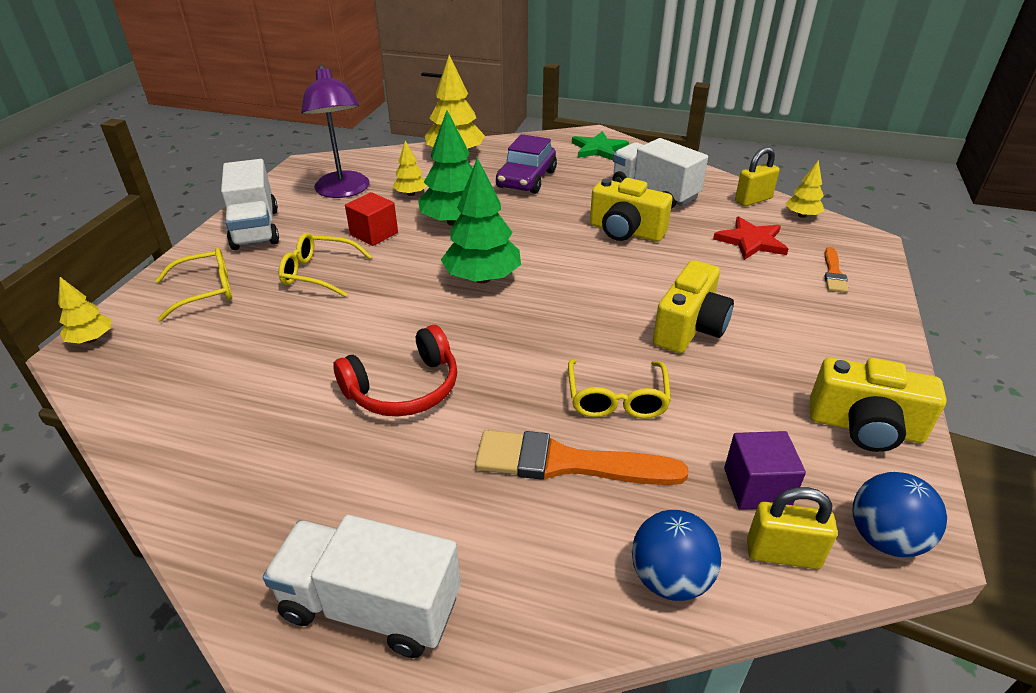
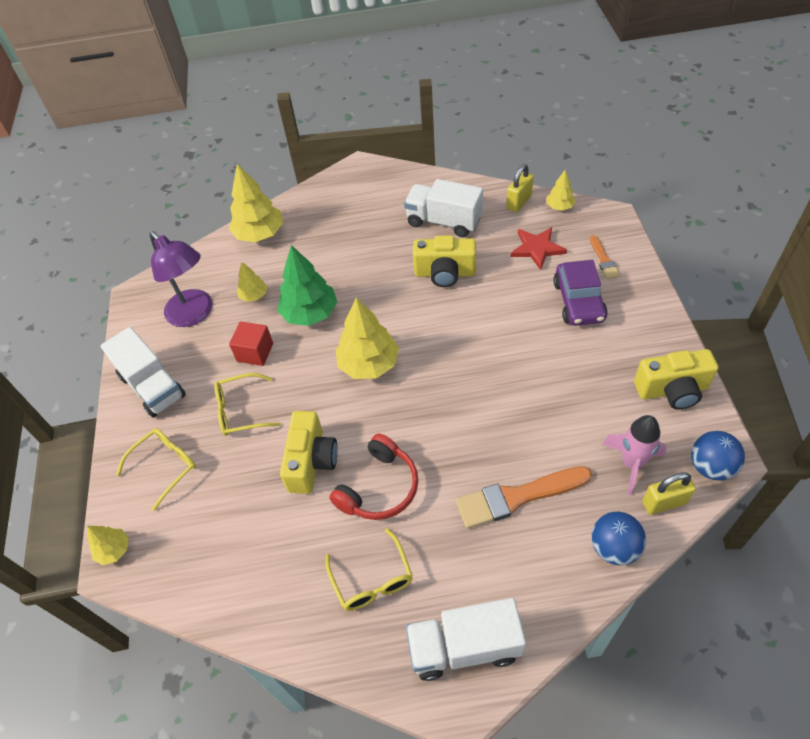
camera: 20 degrees left, 15 degrees up
(482, 278) = (368, 364): green tree -> yellow tree
(526, 179) = (337, 242): purple car -> purple car (578, 301)
(598, 149) = (373, 183): green star -> none
(617, 399) = (520, 433): yellow glasses -> yellow glasses (372, 579)
(689, 328) = (535, 352): yellow camera -> yellow camera (311, 461)
(757, 487) = (631, 463): purple cube -> pink rocket

